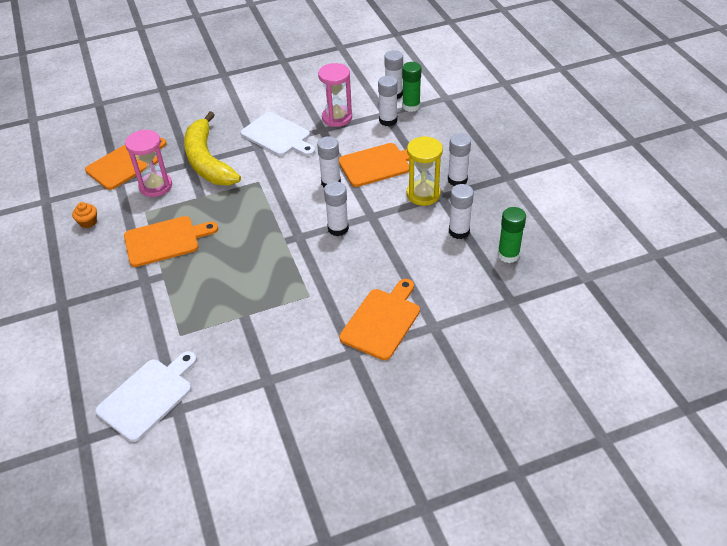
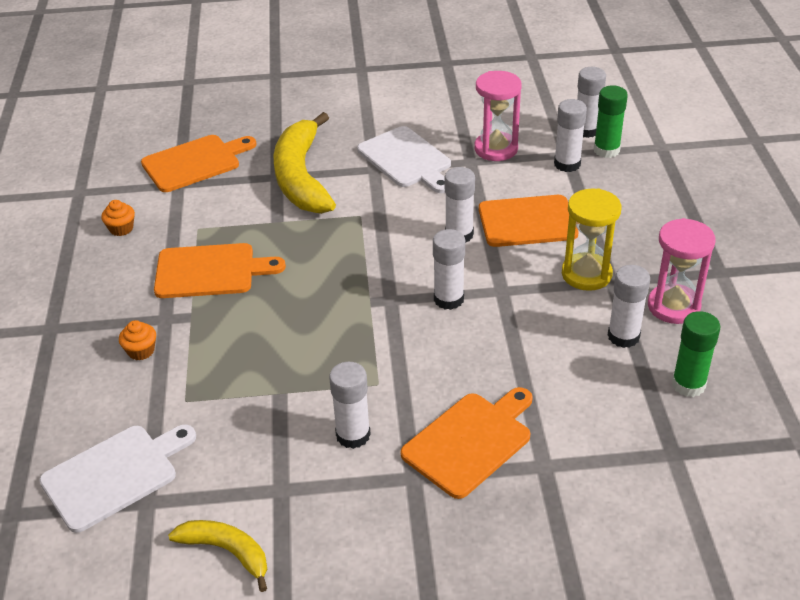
camera: 15 degrees right, 5 degrees down
(135, 307) = (141, 351): none -> orange cupcake
(156, 186) = (223, 198): pink hourglass -> pink hourglass (673, 306)
(245, 429) = (227, 552): none -> yellow banana
(457, 180) = (643, 263): white glue stick -> white glue stick (353, 435)

